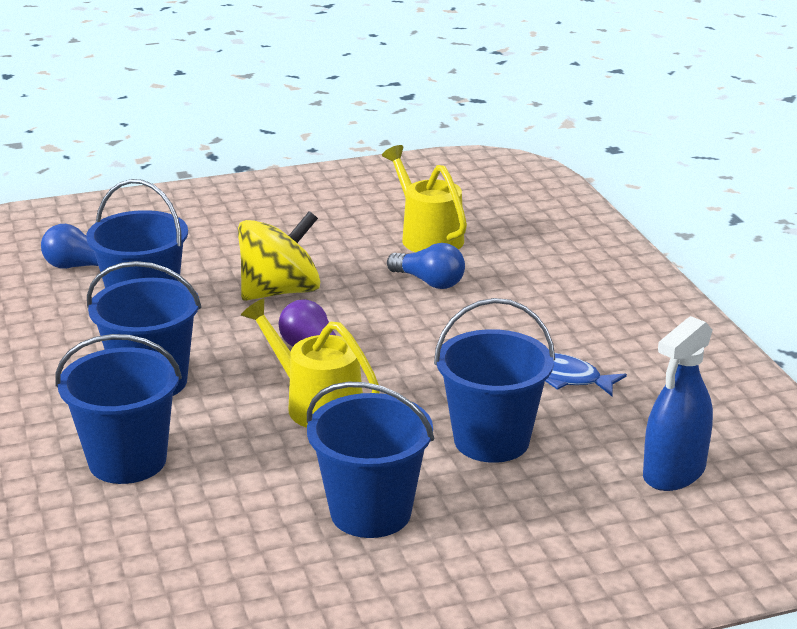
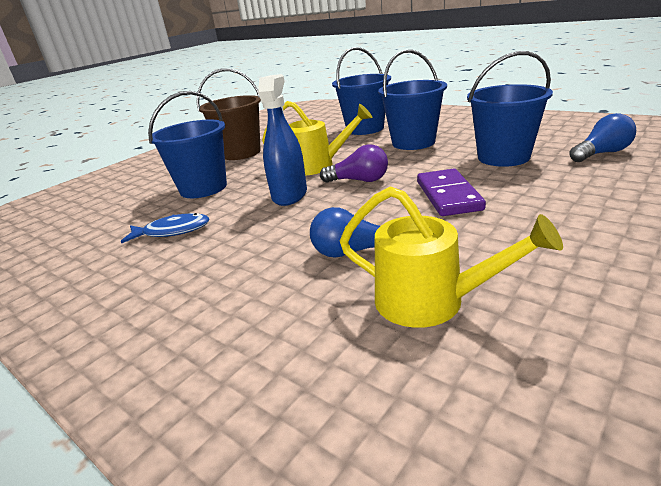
camera: 150 degrees right, 0 degrees up
(280, 291) = (448, 195): yellow spinning top -> purple domino
(370, 512) = (241, 153): blue bucket -> brown bucket
(674, 472) = (84, 214): blue spray bottle -> blue spray bottle (289, 195)

